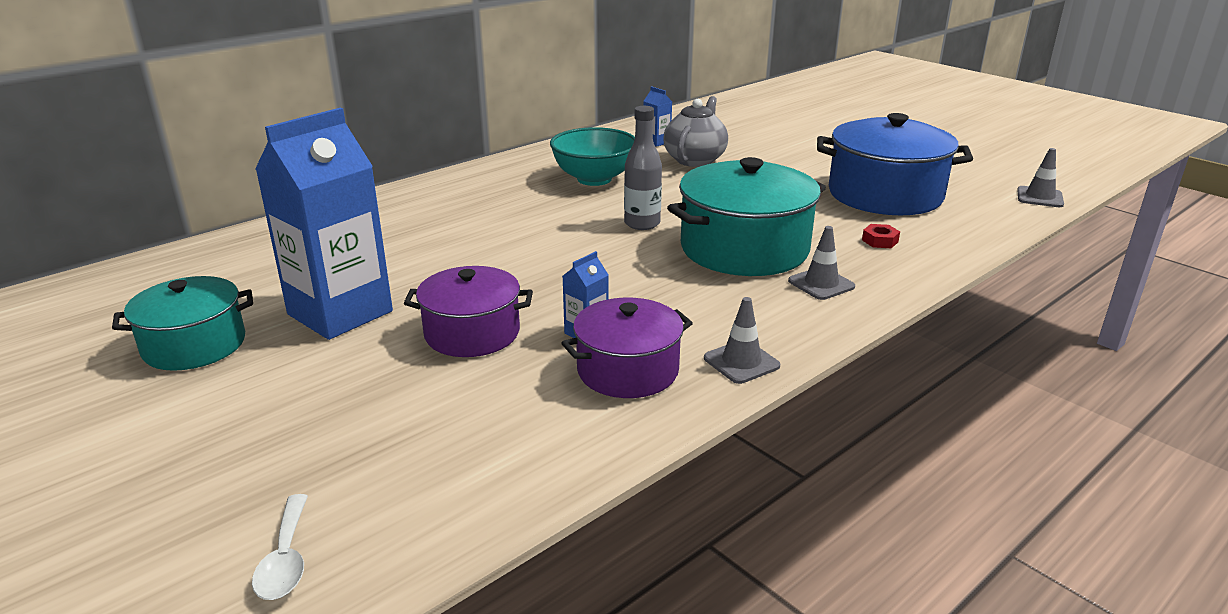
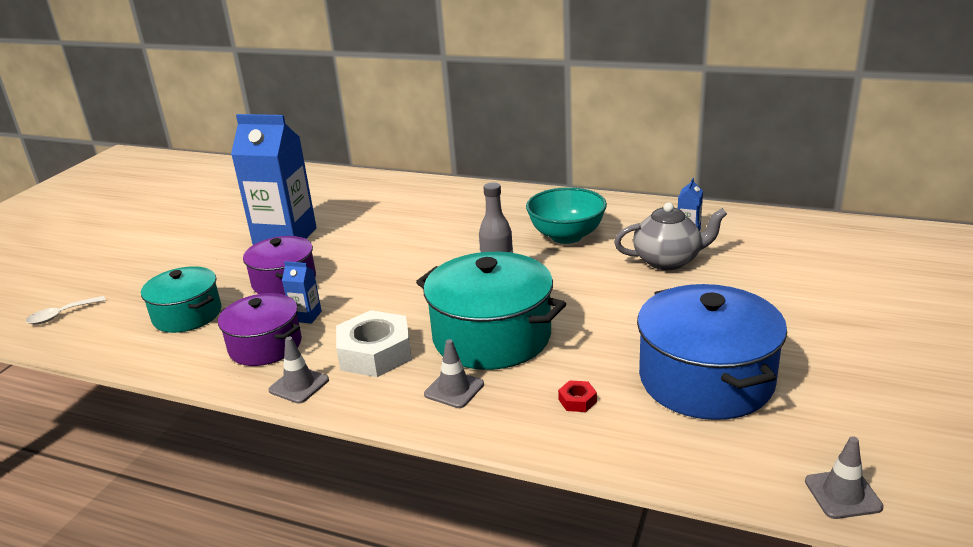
camera: 65 degrees right, 0 degrees up
(194, 345) = (230, 219): turquoise pot -> turquoise pot (187, 315)
(716, 308) = (375, 353): none -> white nut

